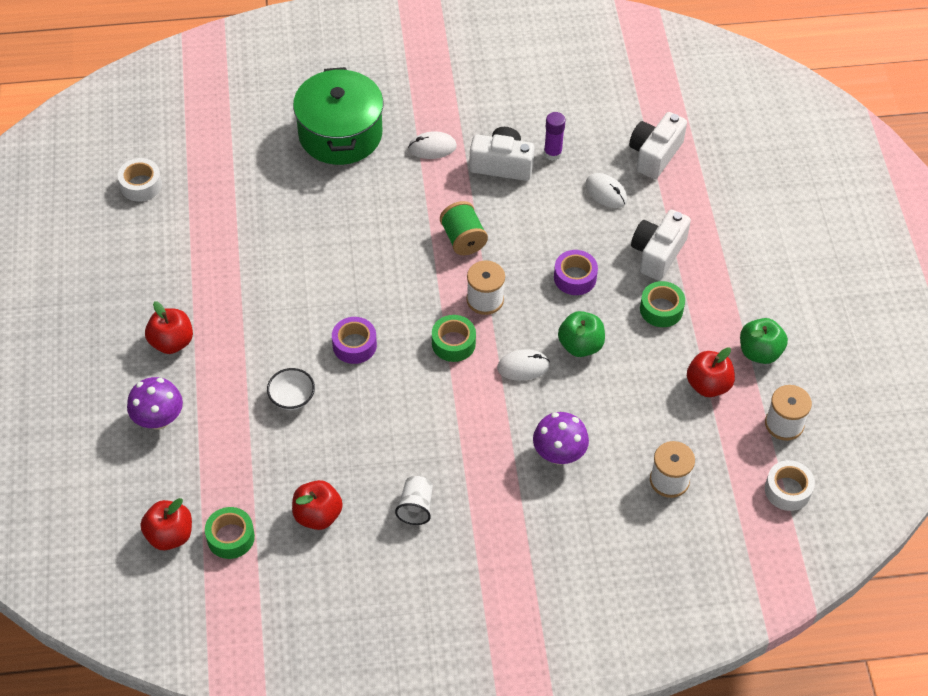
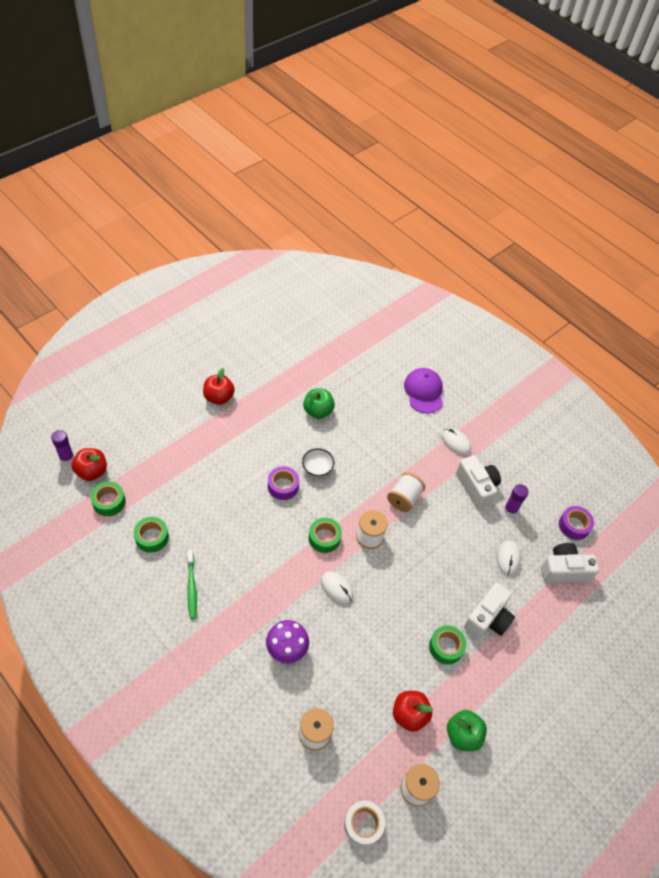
camera: 50 degrees right, 0 degrees up
(125, 554) = (67, 458): none -> purple glue stick
(141, 185) = (309, 323): white tape -> none
(158, 419) = (164, 421): purple mushroom -> none
(292, 397) = (223, 476): white bowl -> white bowl (317, 468)
(317, 515) = (152, 537): red apple -> green tape
(340, 134) = (424, 392): green pot -> purple cap
(416, 507) = (191, 587): white cup -> green toothbrush
(463, 239) = (404, 498): green spool -> white spool
(575, 277) = (427, 579): purple tape -> purple tape (574, 526)
(580, 345) = (378, 613): green apple -> green apple (318, 411)
(657, 253) = (488, 618): white camera -> white camera turned 135 degrees clockwise

